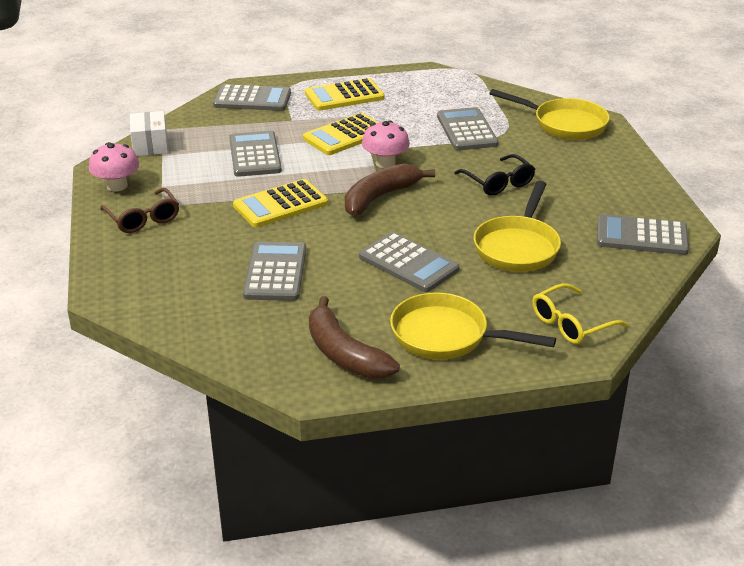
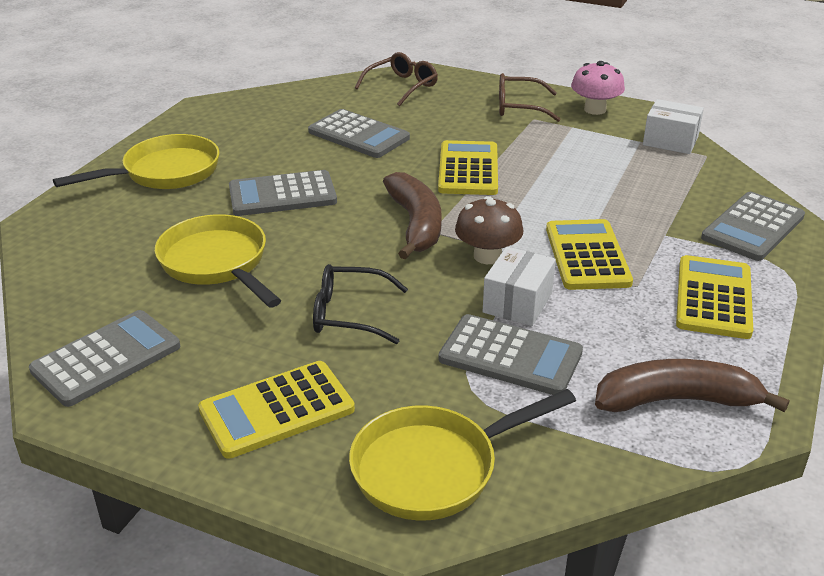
camera: 125 degrees right, 0 degrees up
(149, 291) = (402, 86): none -> brown glasses
(255, 155) = (592, 186): grey calculator -> none
(344, 354) = (216, 128): brown banana -> brown banana (676, 400)
(385, 163) = (487, 256): pink mushroom -> brown mushroom
(419, 141) = (517, 302): none -> white box
(571, 323) = (77, 234): yellow glasses -> none
(593, 171) = (277, 410): none -> yellow calculator

